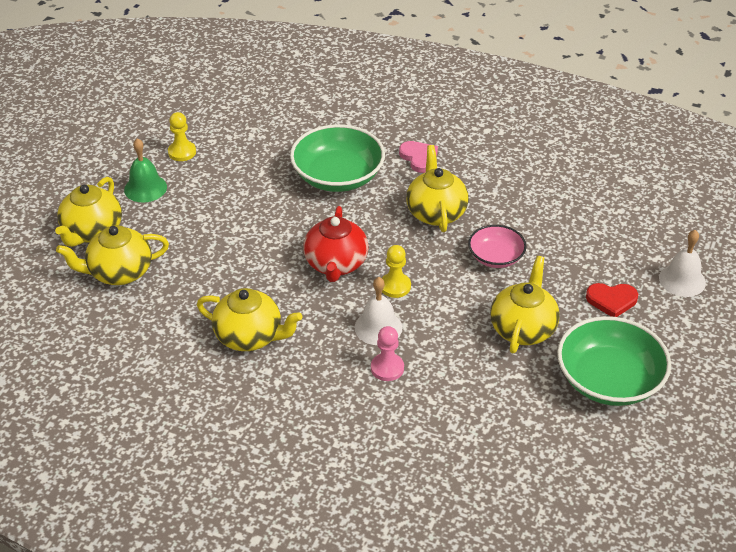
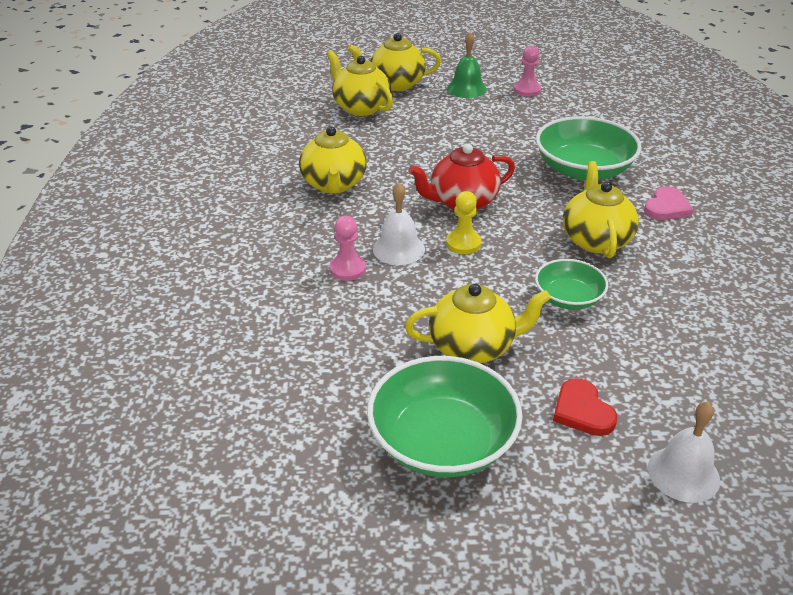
camera: 65 degrees right, 5 degrees down
(182, 152) = (527, 90): yellow pawn -> pink pawn
(436, 212) = (595, 240): yellow teapot -> yellow teapot turned 60 degrees counterclockwise
(496, 257) = (568, 298): pink bowl -> green bowl

